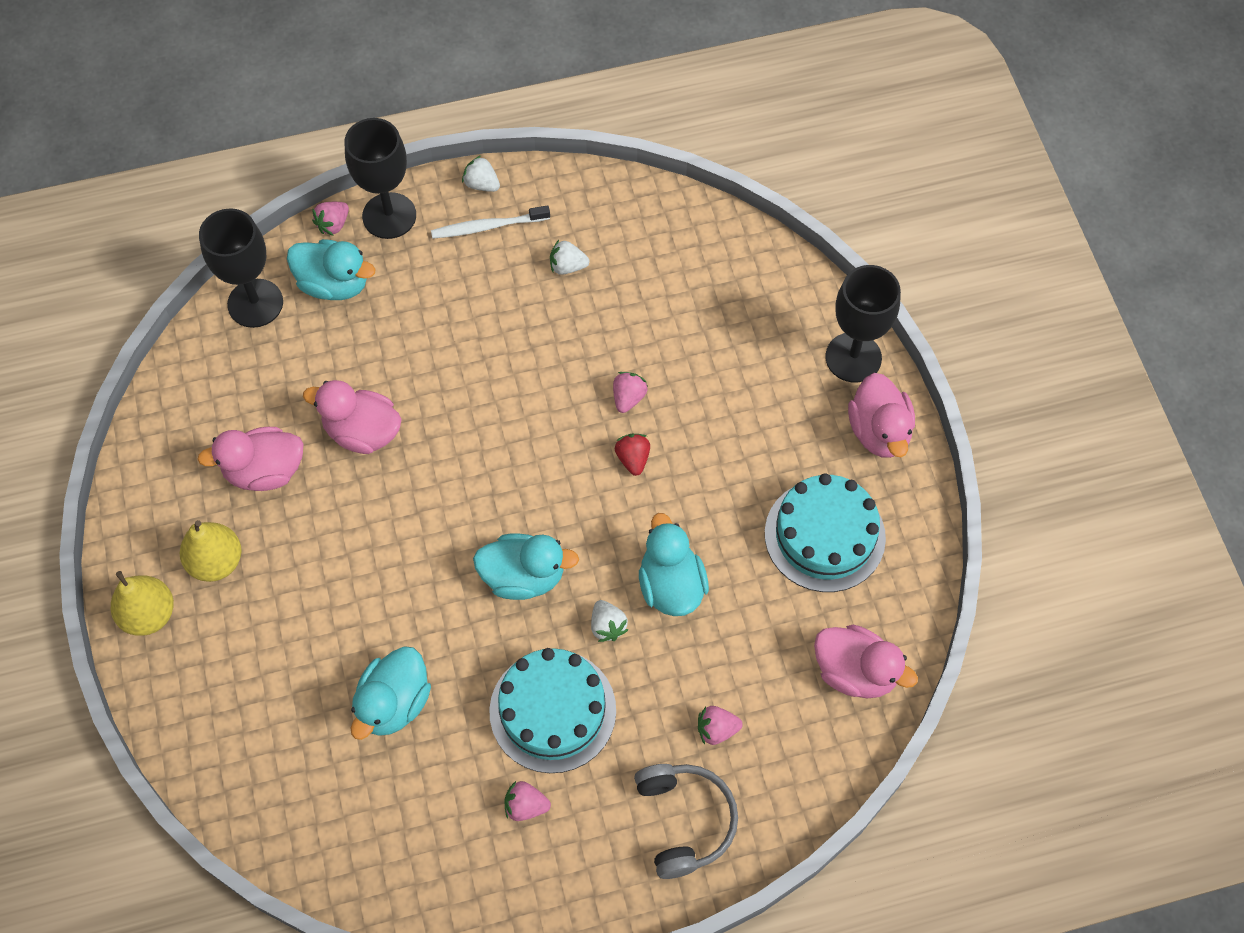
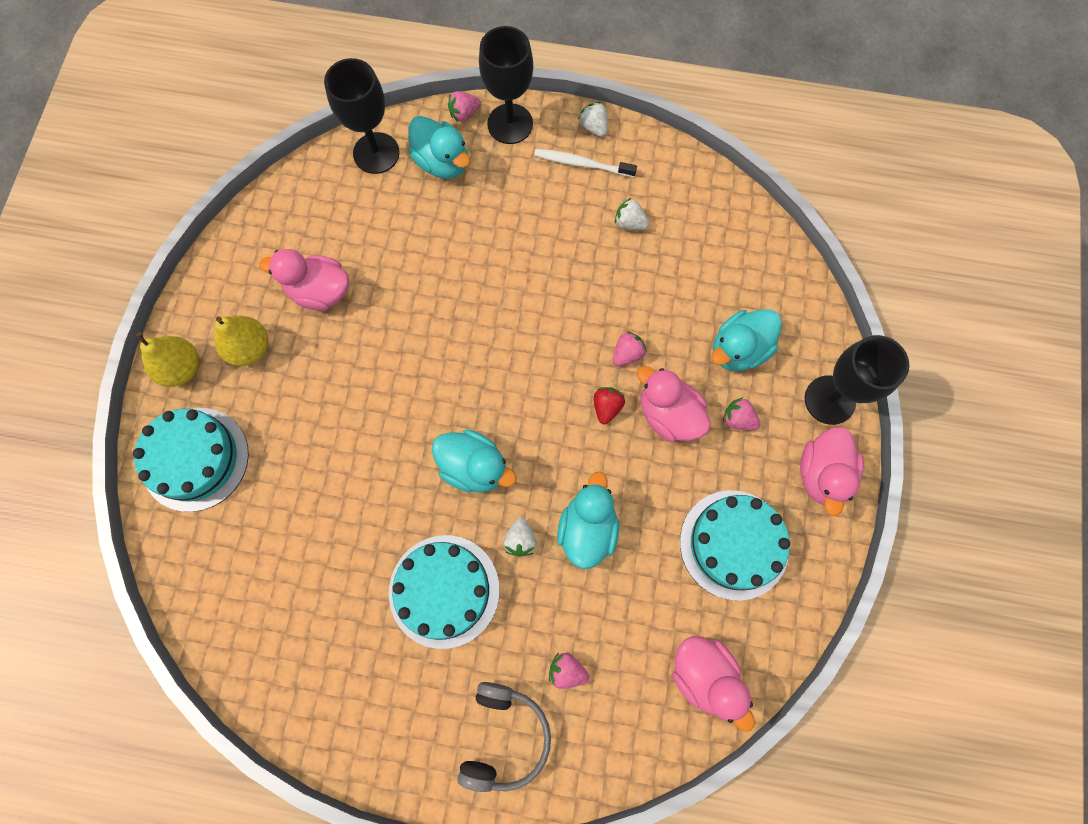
camera: 25 degrees right, 10 degrees up
(213, 700) = (195, 459): none -> turquoise cake
(362, 432) = (407, 292): pink duck -> pink duck (668, 414)
(394, 703) = (326, 525): turquoise duck -> turquoise duck (739, 349)
(526, 806) = (385, 661): pink strawberry -> pink strawberry (738, 419)

